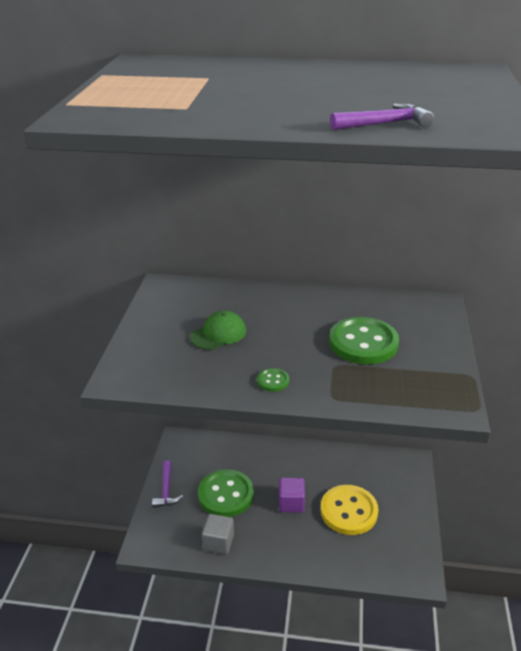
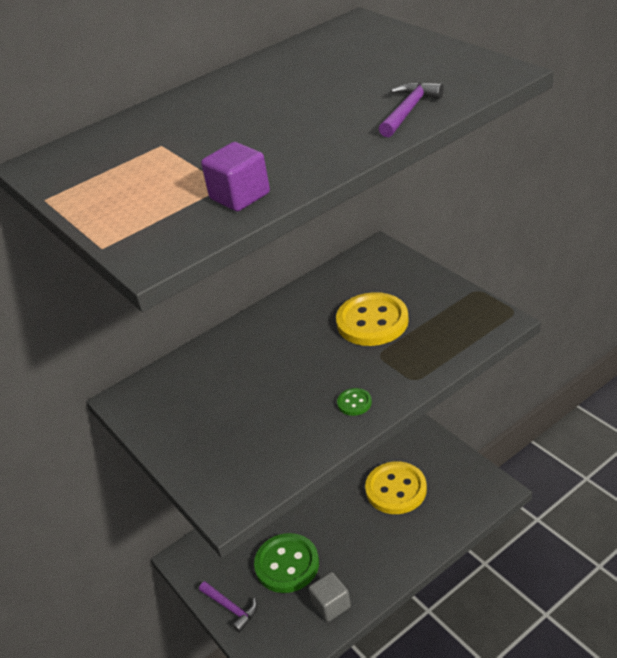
camera: 40 degrees left, 5 degrees up
(218, 334) = (250, 401): green cap -> none
(291, 503) = (347, 523): purple cube -> purple cube (240, 196)
(363, 343) = (372, 321): green button -> yellow button

